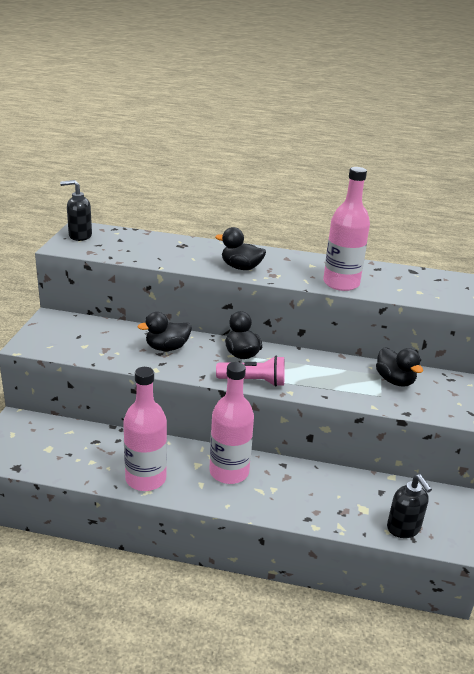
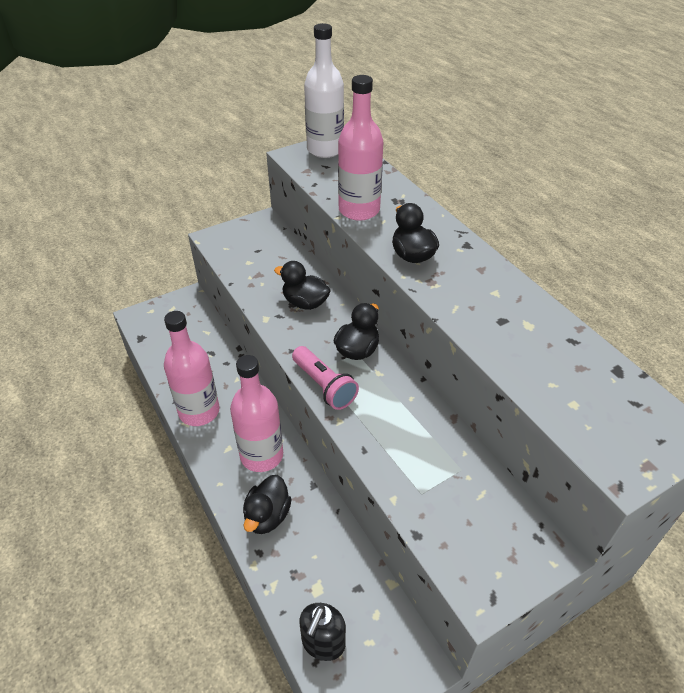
camera: 50 degrees right, 15 degrees up
(80, 236) = (325, 150): black soap dispenser -> white bottle
(341, 283) = (489, 334): pink bottle -> pink bottle (359, 210)
(395, 381) = (465, 488): black duck -> black duck (267, 516)

